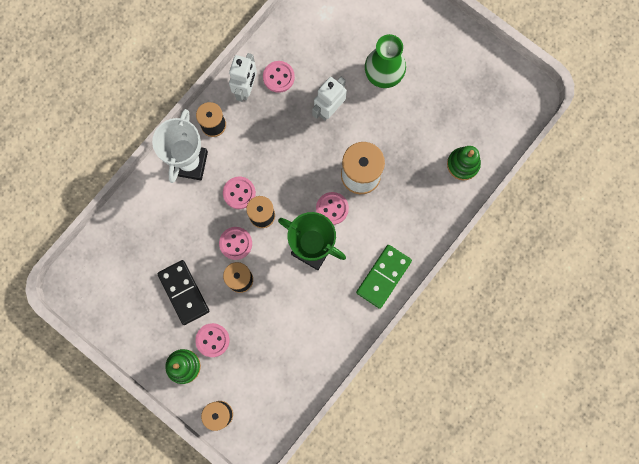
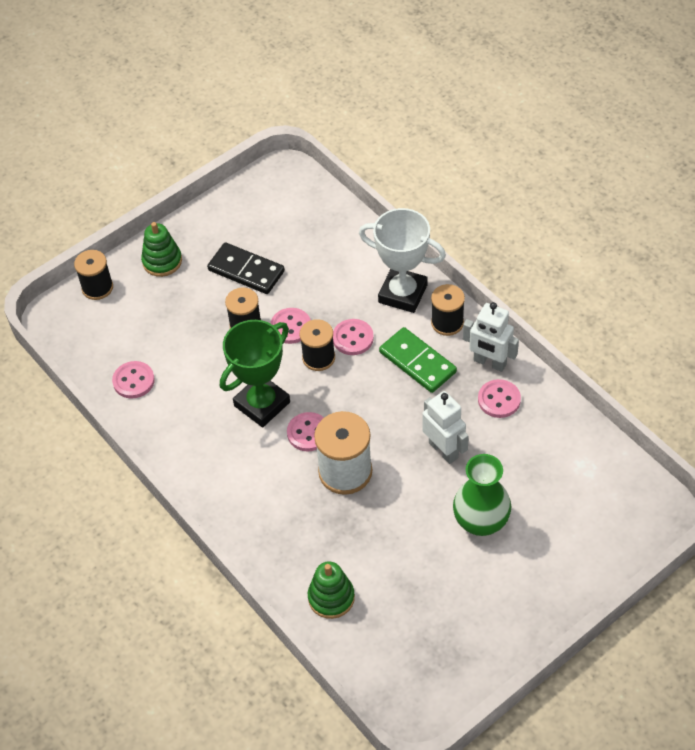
camera: 105 degrees right, 25 degrees down
(183, 292) = (246, 270): black domino -> black domino turned 45 degrees clockwise
(212, 340) = (183, 291): pink button -> pink button (133, 381)
(383, 276) = (205, 476): green domino -> green domino (417, 362)

